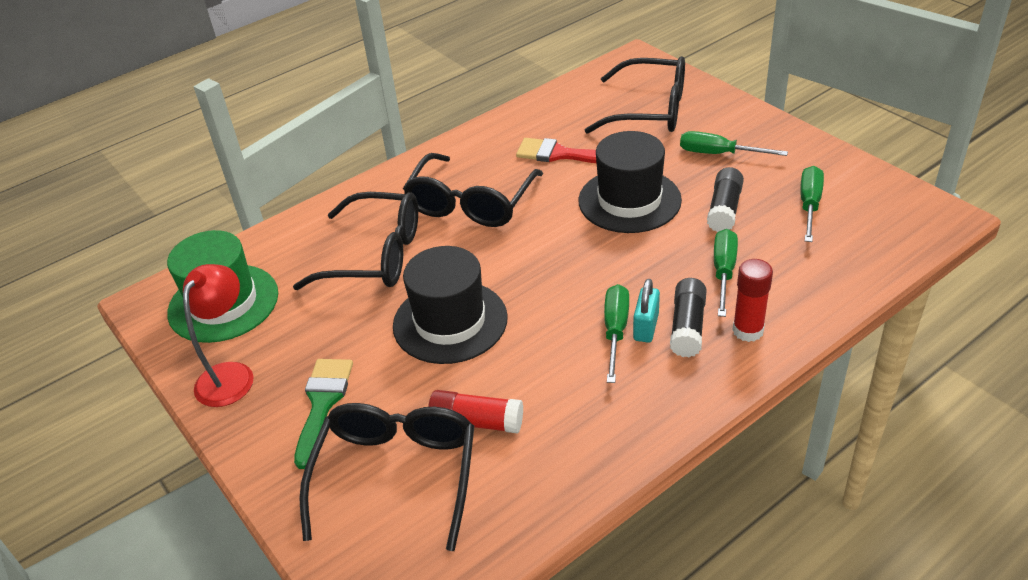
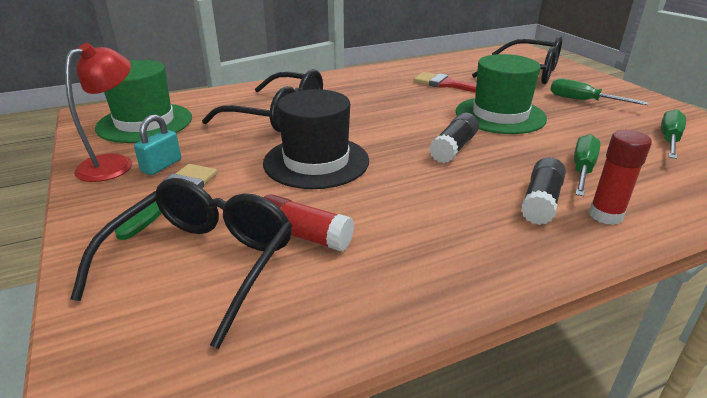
camera: 10 degrees right, 10 degrees down
(471, 203) = (368, 99): black glasses -> none
(615, 331) = (466, 193): green screwdriver -> none
(629, 200) = (500, 115): black hat -> green hat
(646, 327) = (498, 195): turquoise padlock -> turquoise padlock (162, 166)
(724, 209) = (586, 131): black glue stick -> black glue stick (453, 148)

